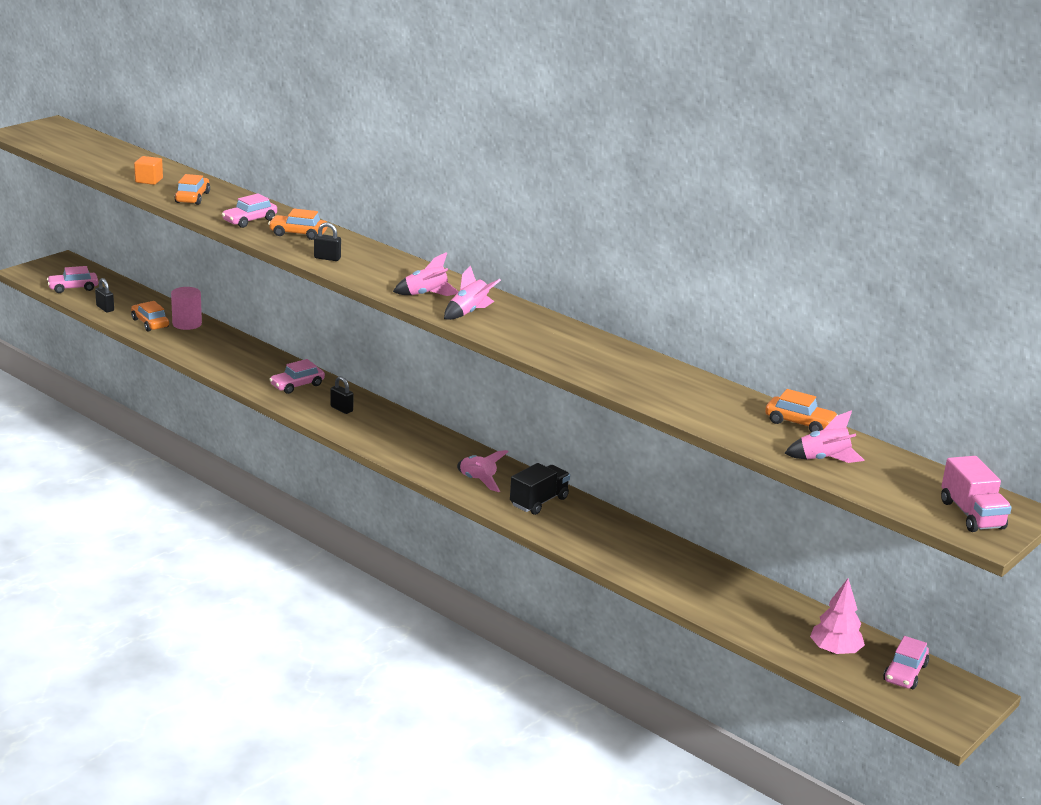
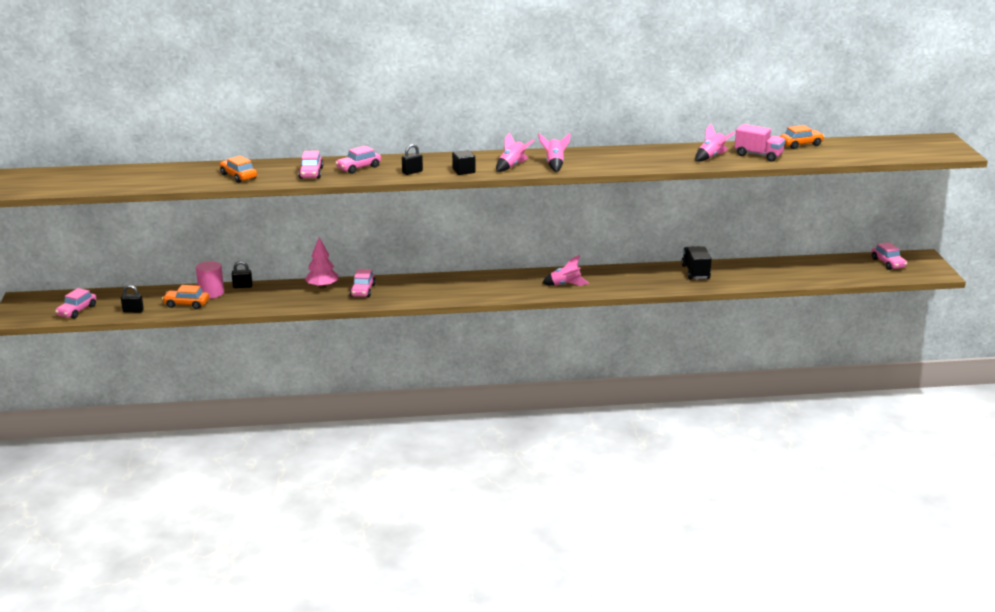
camera: 45 degrees left, 0 degrees up
(149, 180) = (180, 179): orange cube -> none
(298, 234) = (358, 168): orange car -> pink car
(341, 409) = (417, 289): black padlock -> black padlock (242, 286)
(371, 278) = (463, 171): none -> black cube
(539, 501) = (612, 278): black truck -> black truck (695, 272)
(824, 460) = (846, 153): pink rocket -> pink rocket (711, 156)
(835, 651) = (851, 269): pink tree -> pink tree (322, 286)
(972, 515) = (935, 148): pink truck -> pink truck (758, 155)

